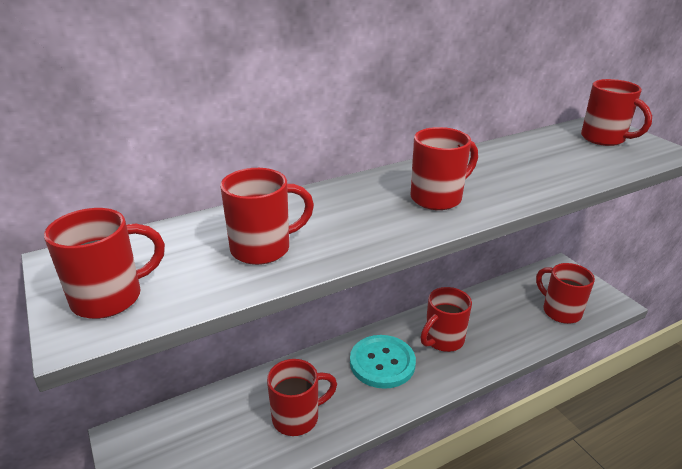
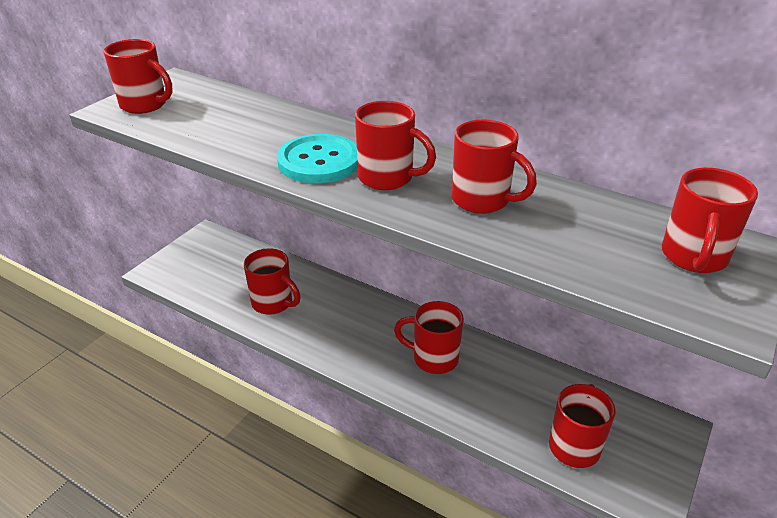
camera: 60 degrees right, 5 degrees up
(263, 248) = (235, 130): red mug -> red mug (482, 200)
(382, 363) = (369, 328): turquoise button -> turquoise button (319, 161)

